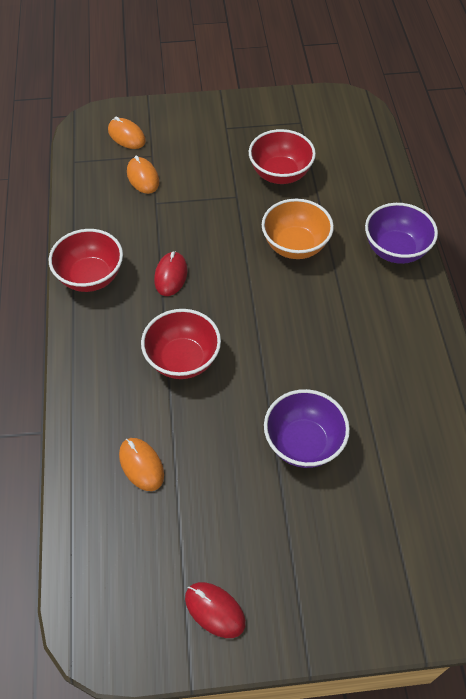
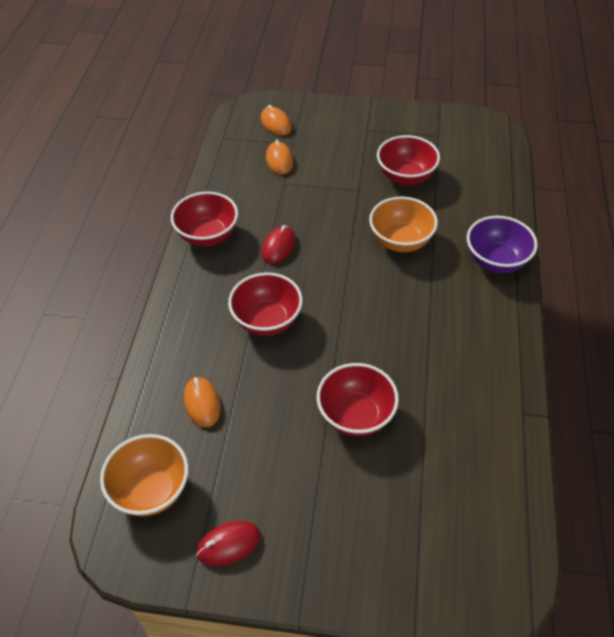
camera: 15 degrees right, 5 degrees down
(116, 572) = (151, 489): none -> orange bowl
(215, 610) = (228, 544): red mouse -> red mouse turned 75 degrees counterclockwise
(303, 443) = (356, 415): purple bowl -> red bowl

